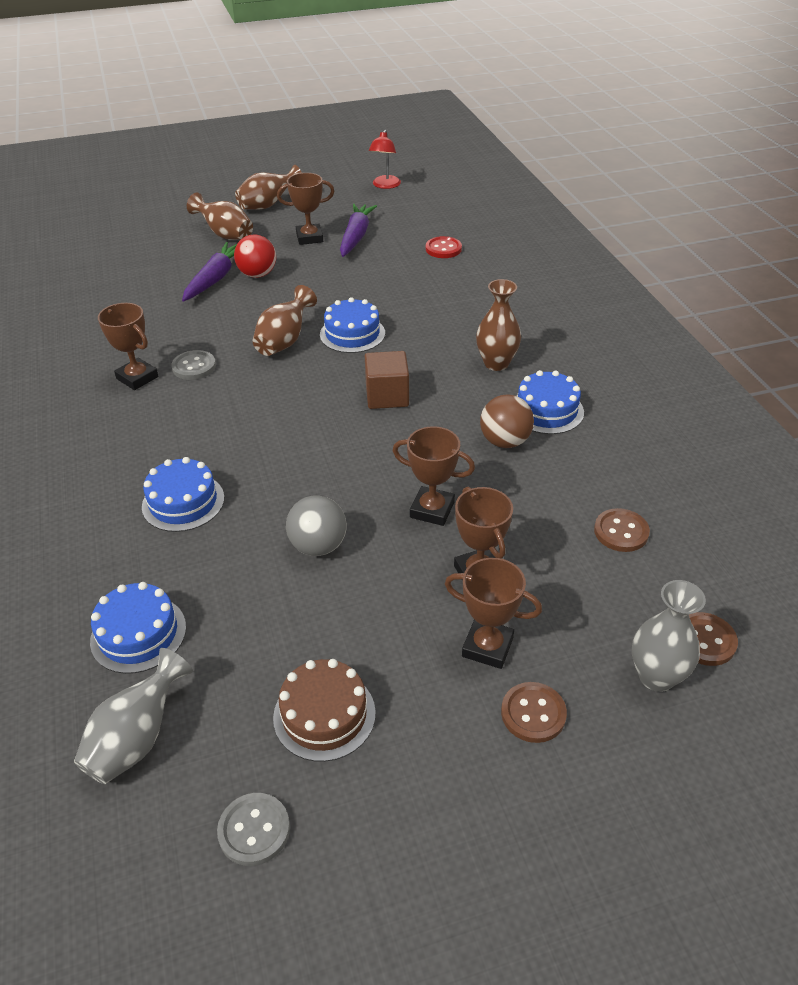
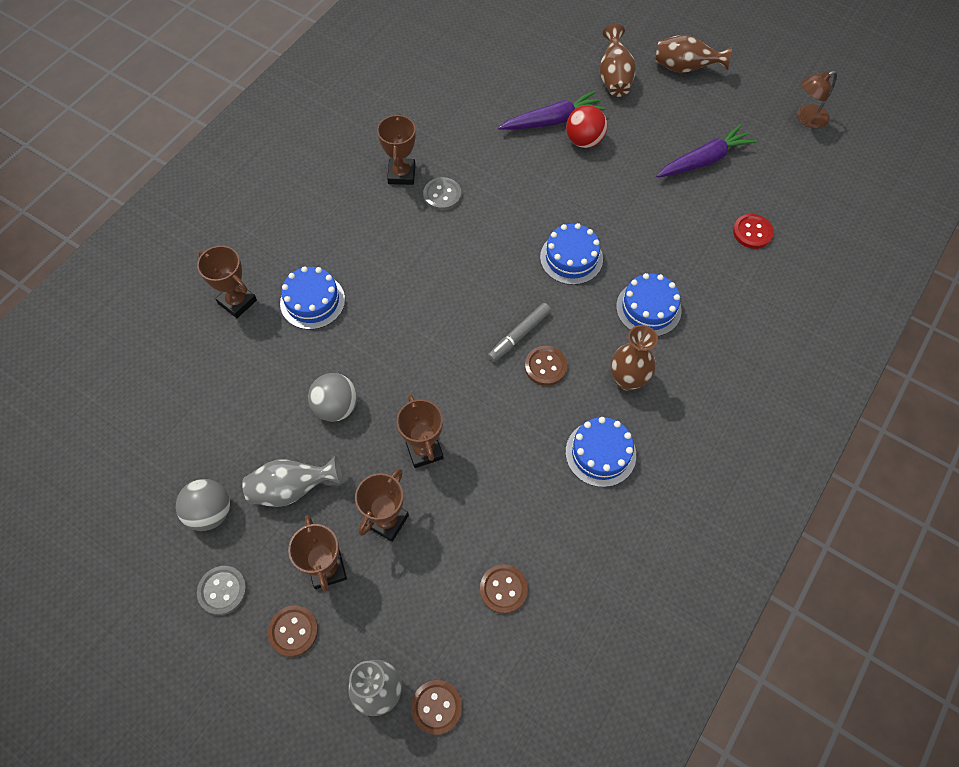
camera: 50 degrees right, 20 degrees up
(137, 739) = (130, 430): grey vase -> grey vase (292, 489)
(138, 634) = (196, 369): blue cake -> blue cake (648, 308)
(254, 830) = (115, 534): grey button -> grey button (222, 590)
(284, 341) = (521, 223): brown vase -> none
(309, 238) = (668, 132): brown trophy -> brown trophy (237, 302)
(324, 715) = (210, 512): brown cake -> grey ball
(385, 185) = (807, 119): red lamp -> brown lamp
(387, 396) = (519, 335): brown cube -> grey marker
(434, 397) = (545, 366): none -> brown button
(505, 441) = (537, 448): brown ball -> none

